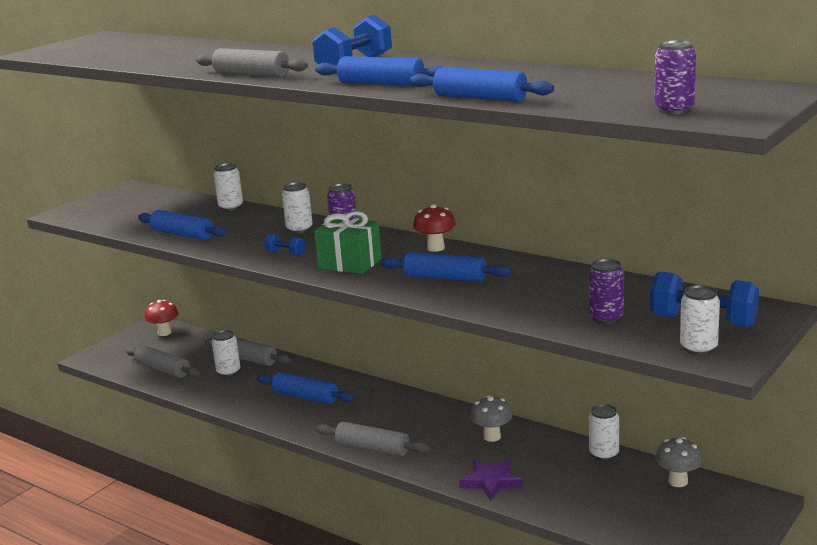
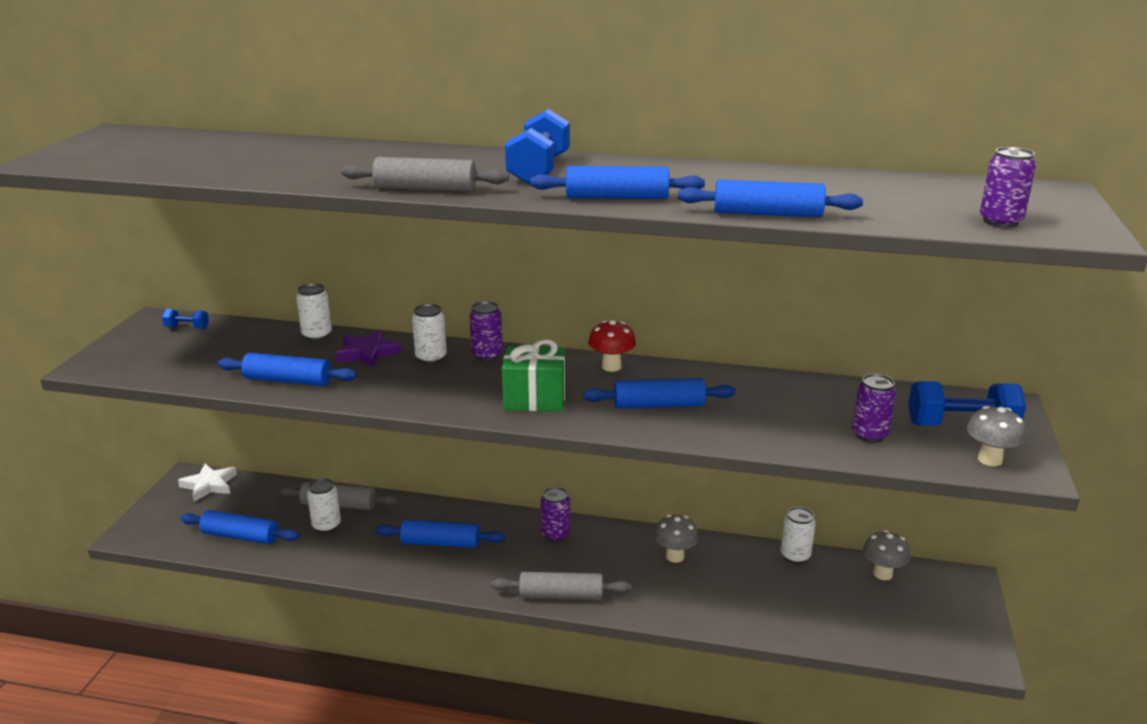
camera: 25 degrees left, 5 degrees up
(163, 370) = (240, 536): grey rolling pin -> blue rolling pin
(164, 333) = (209, 485): red mushroom -> white star
(285, 253) = (445, 393): blue dumbbell -> blue dumbbell (187, 328)
(402, 405) = (555, 535): none -> purple can
(491, 482) = (712, 612): purple star -> purple star (367, 353)
(698, 348) = (990, 459): white can -> grey mushroom

